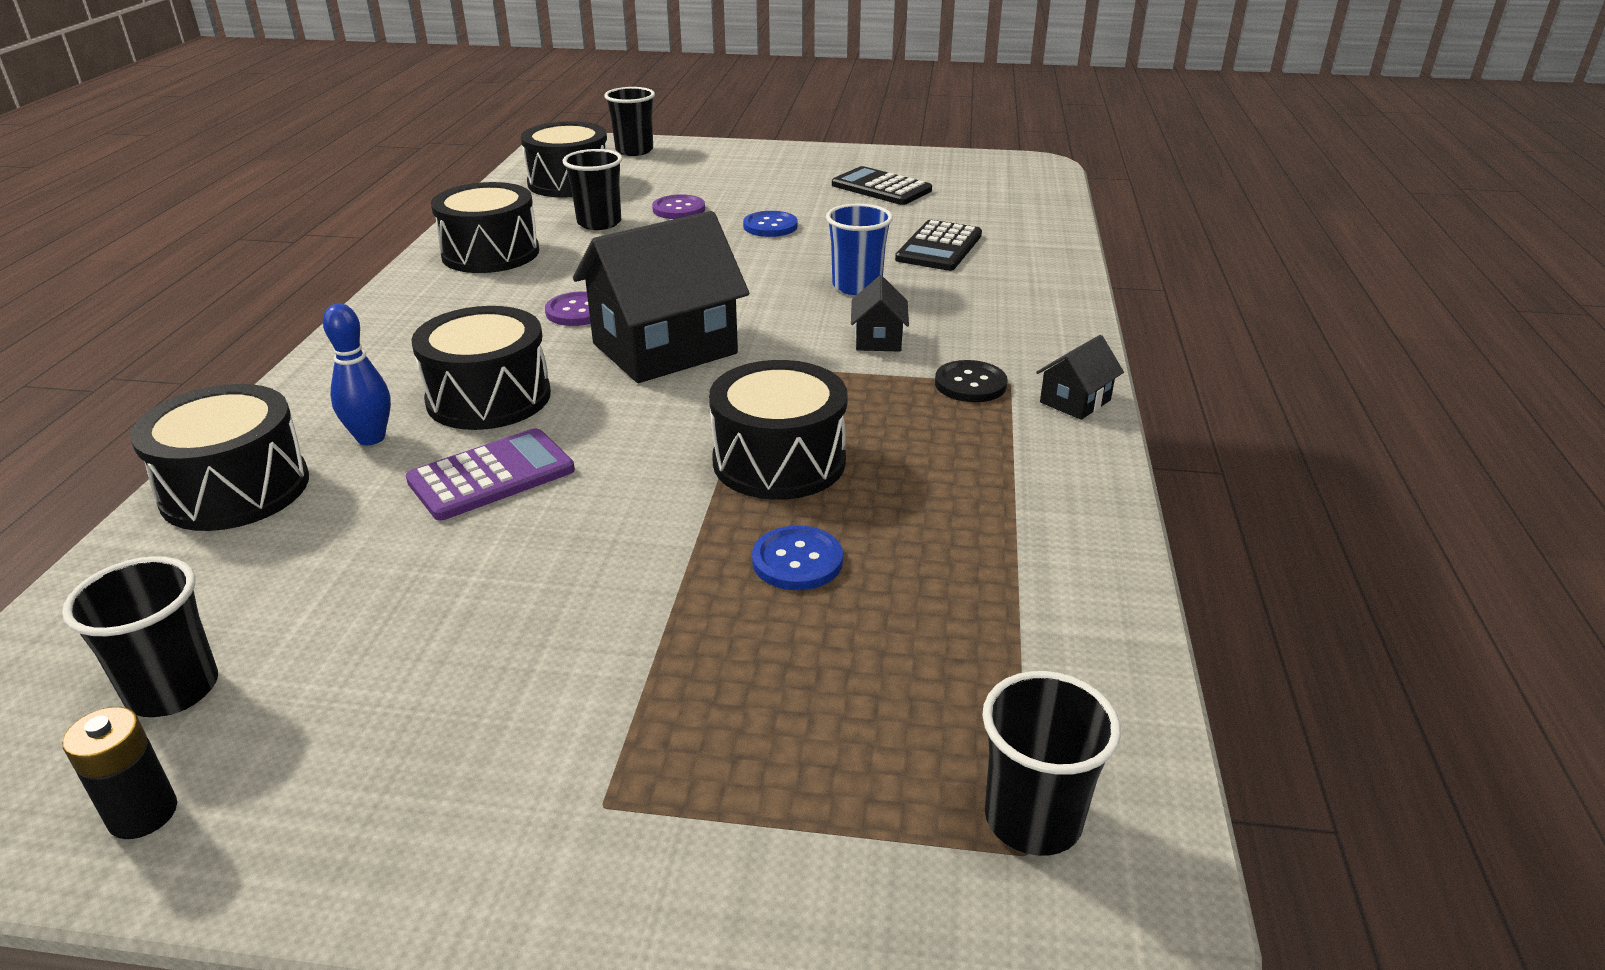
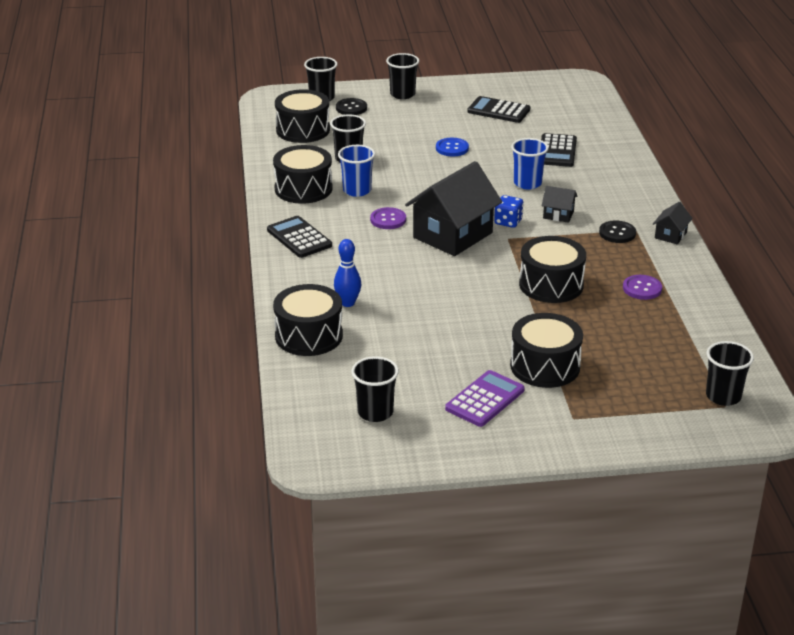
camera: 15 degrees left, 0 degrees up
(143, 814) = (410, 449): black battery -> none
(407, 320) = (299, 238): none -> black calculator
(489, 398) = (386, 274): black drum -> black drum (545, 366)
(491, 475) = (423, 311): purple calculator -> purple calculator (485, 399)
(569, 265) = (357, 190): none -> blue cup
(664, 165) = (351, 108): none -> black button
(679, 209) = (388, 142): purple button -> purple button (642, 288)
(752, 157) = (402, 94): none -> black cup
(779, 340) = (508, 222): none -> blue dice
(797, 561) = (588, 326): blue button -> none
(878, 339) = (558, 215): black house -> black house turned 60 degrees counterclockwise

